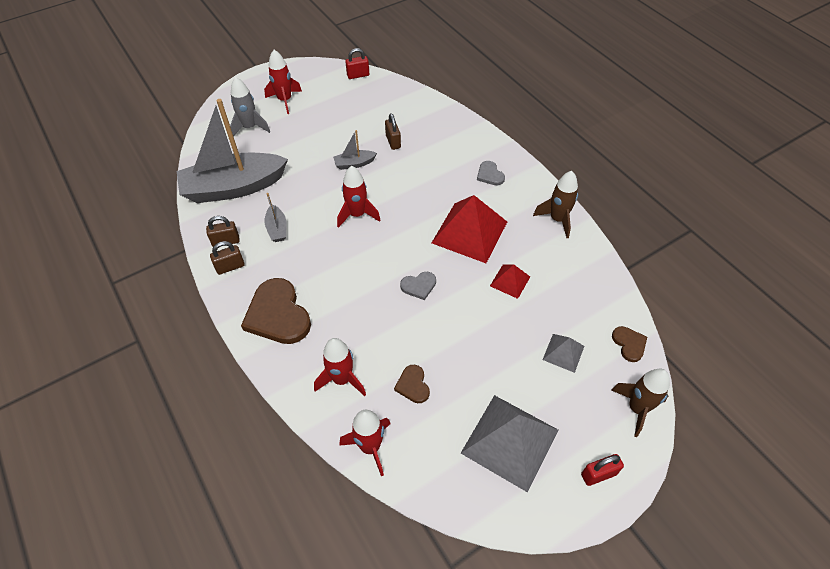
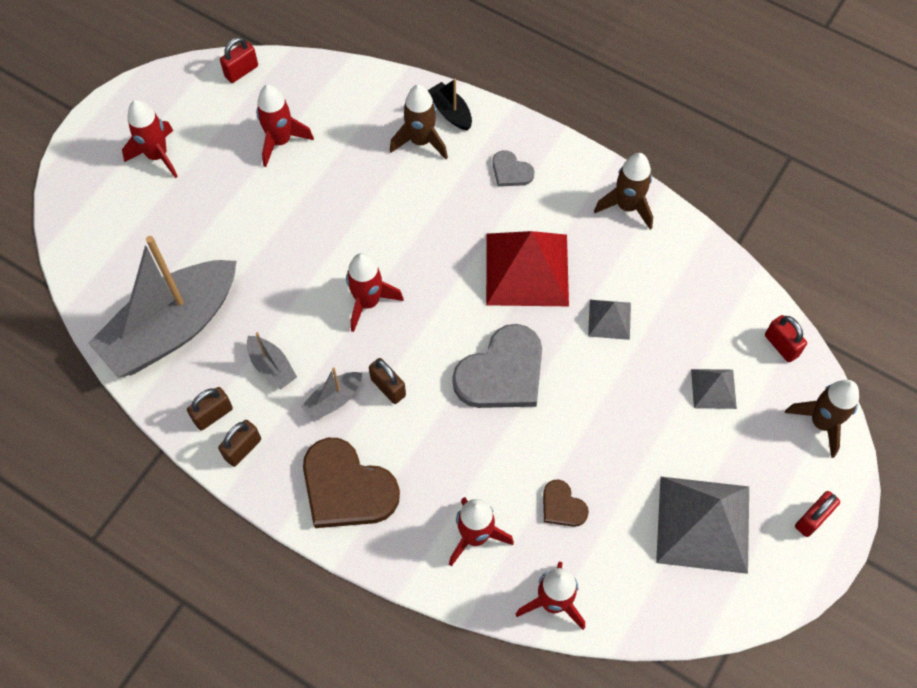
camera: 25 degrees left, 10 degrees up
(250, 127) = (133, 222): grey rocket -> none
(354, 164) = (320, 224): grey boat -> grey boat (333, 400)
(358, 115) = (280, 141): none -> red rocket
(393, 142) = (354, 167): brown padlock -> brown padlock (388, 387)
(419, 286) = (502, 373): grey heart -> grey heart, size x2.02
(442, 141) = (421, 141): none -> brown rocket
(469, 132) = (450, 112): none -> black boat
(510, 281) = (609, 319): red pyramid -> grey pyramid
(629, 344) = (781, 345): brown heart -> red padlock

